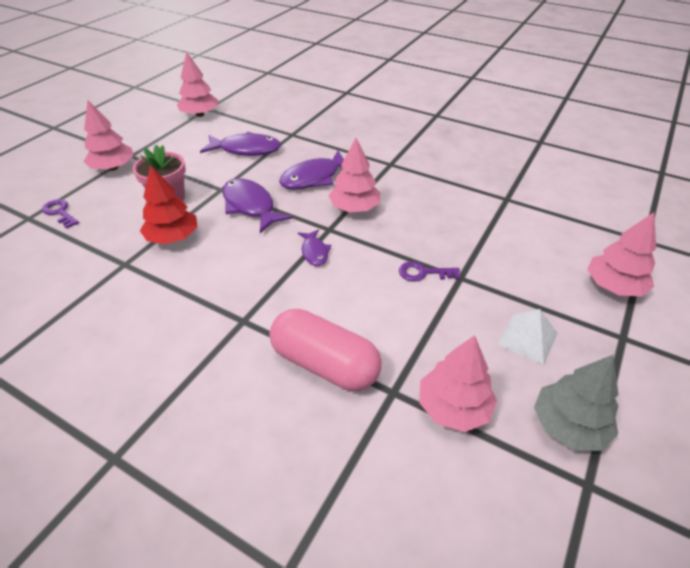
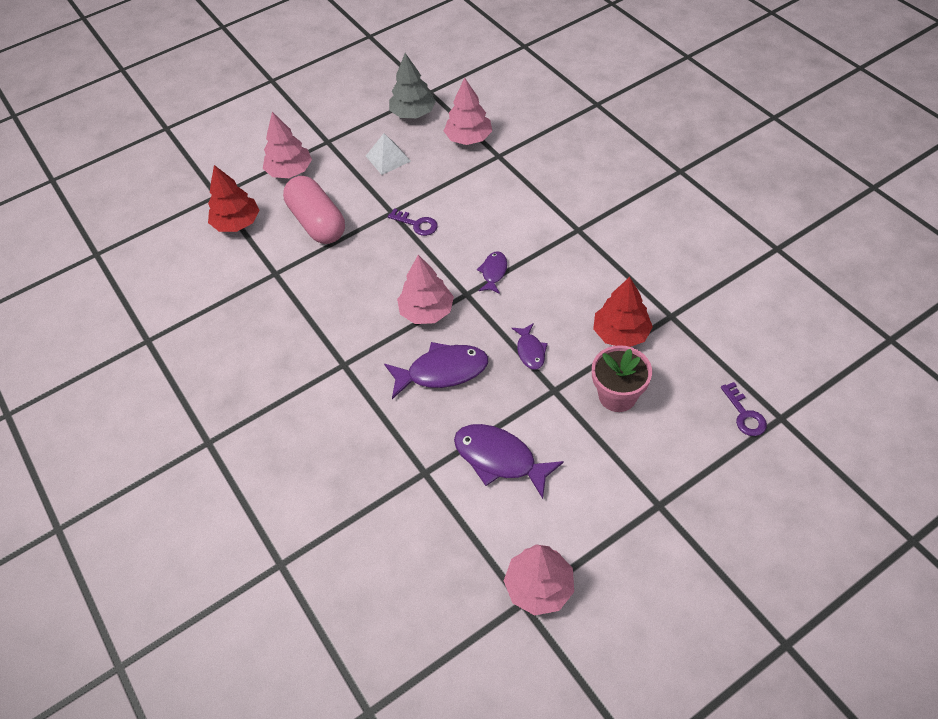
camera: 150 degrees left, 10 degrees up
(113, 168) = (683, 484): pink tree -> none
(250, 206) = (530, 351): purple fish -> purple fish, size x0.55
(325, 364) = (532, 183): pink capsule -> pink capsule (317, 222)
(591, 224) = (237, 223): none -> red tree

